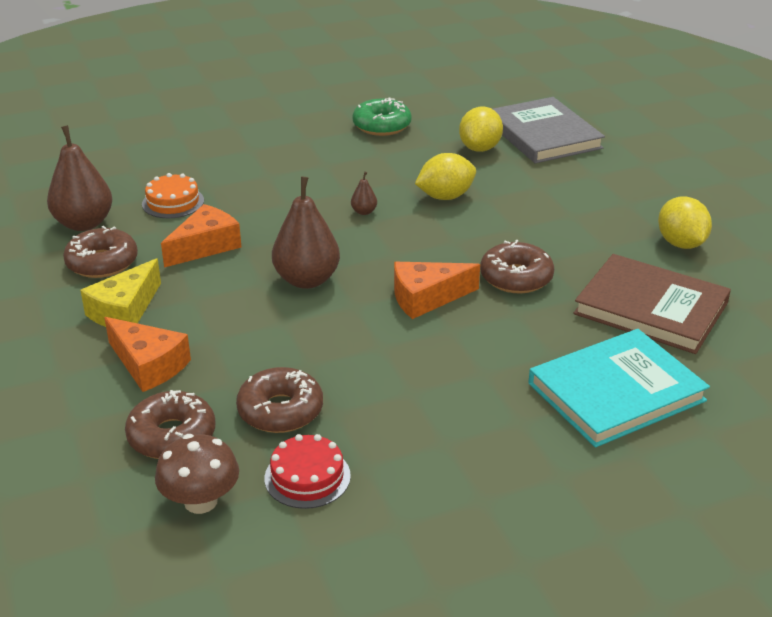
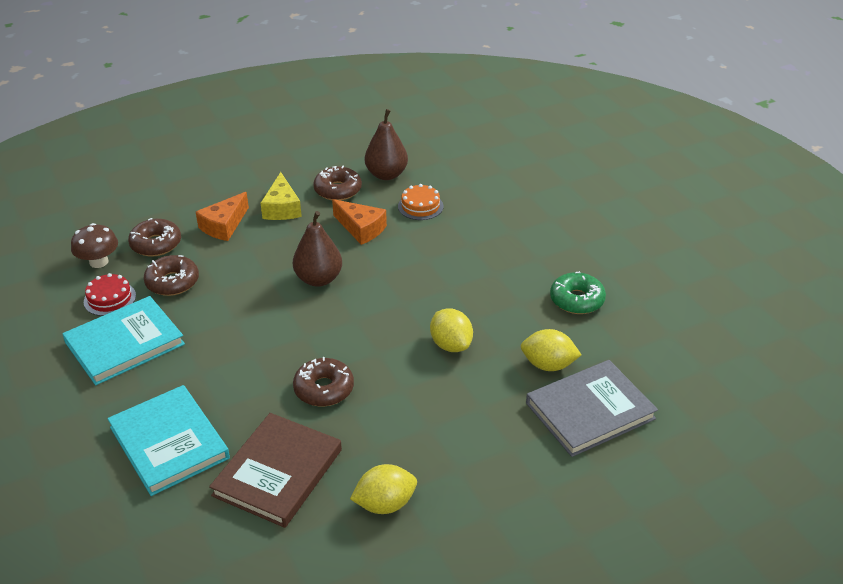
camera: 85 degrees right, 5 degrees up
(125, 311) = (282, 208): yellow cheese -> yellow cheese turned 120 degrees counterclockwise
(364, 212) = (418, 300): brown pear -> none
(419, 450) = (124, 343): none -> turquoise book
(426, 298) = (294, 339): orange cheese -> none

